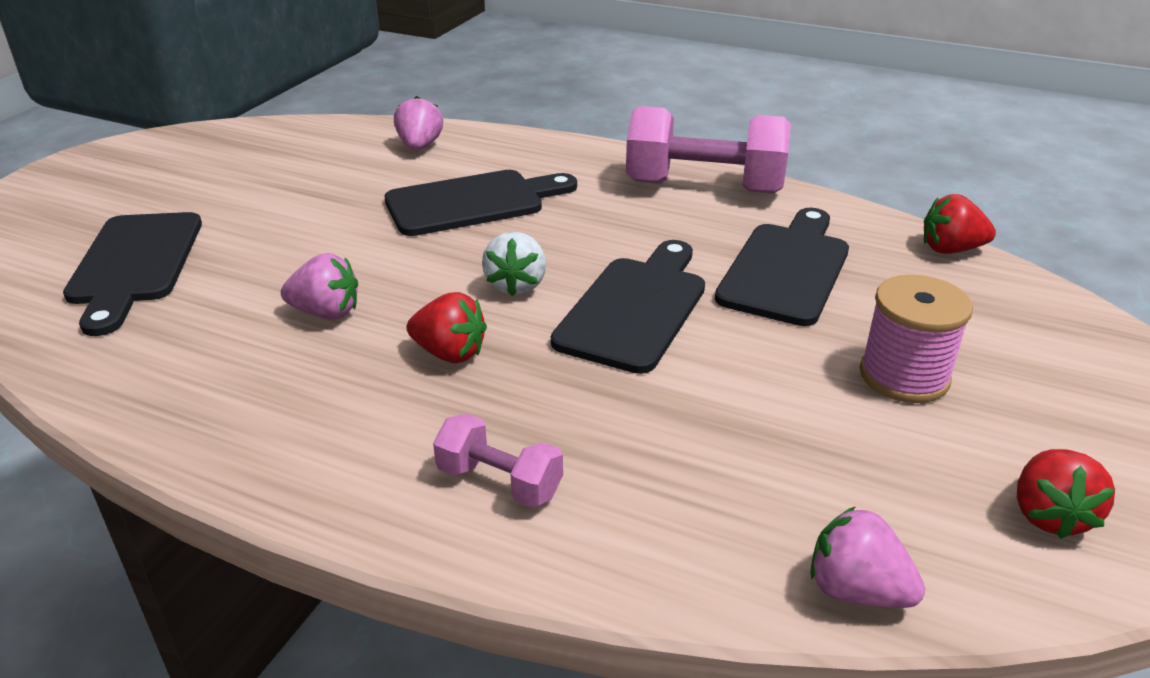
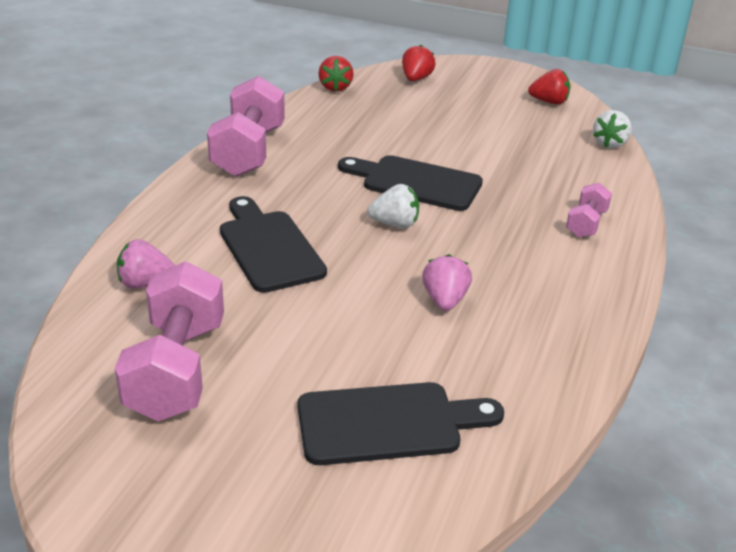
camera: 95 degrees left, 0 degrees up
(279, 165) = (176, 370): none -> pink dumbbell
(449, 353) = (480, 245): red strawberry -> red strawberry (416, 79)
(786, 269) = (363, 134): black cutting board -> none
(856, 590) = (610, 144): pink strawberry -> white strawberry
(904, 376) = (463, 116): pink spool -> none

